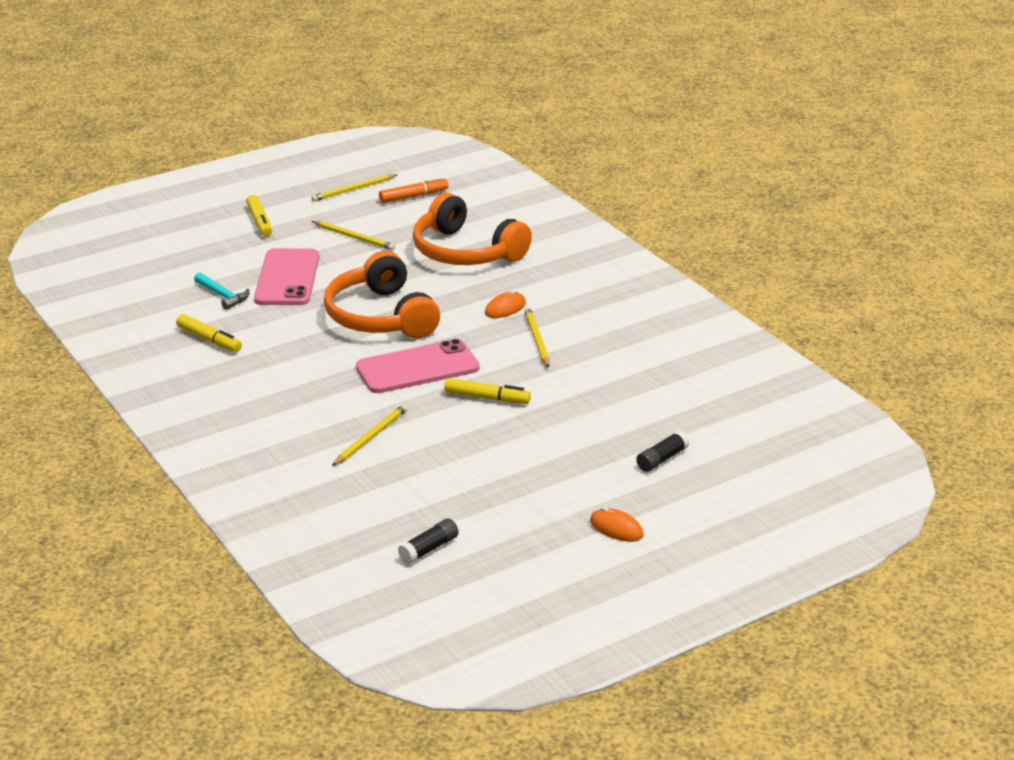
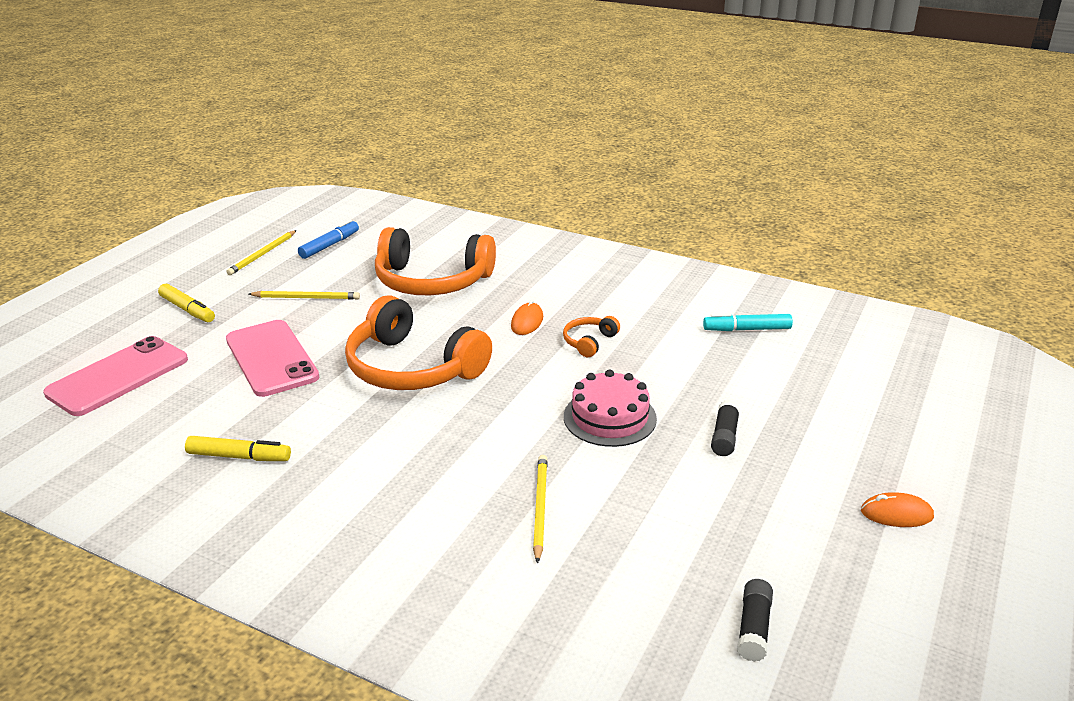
camera: 30 degrees left, 0 degrees up
(223, 295) = (212, 399): turquoise hammer -> none
(413, 196) = (329, 245): orange marker -> blue marker
(417, 368) = (506, 409): pink phone -> pink phone (118, 376)
(486, 398) = (609, 417): yellow marker -> pink cake
(537, 339) = (589, 342): yellow pencil -> orange headphones
(662, 459) = (839, 421): black glue stick -> black glue stick (724, 436)
(682, 370) = (747, 329): none -> turquoise marker

